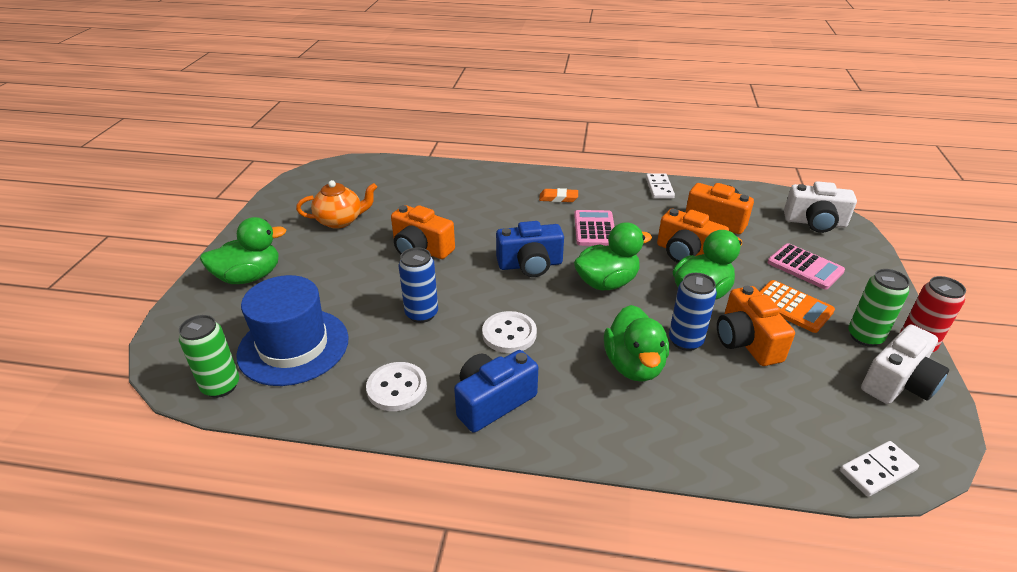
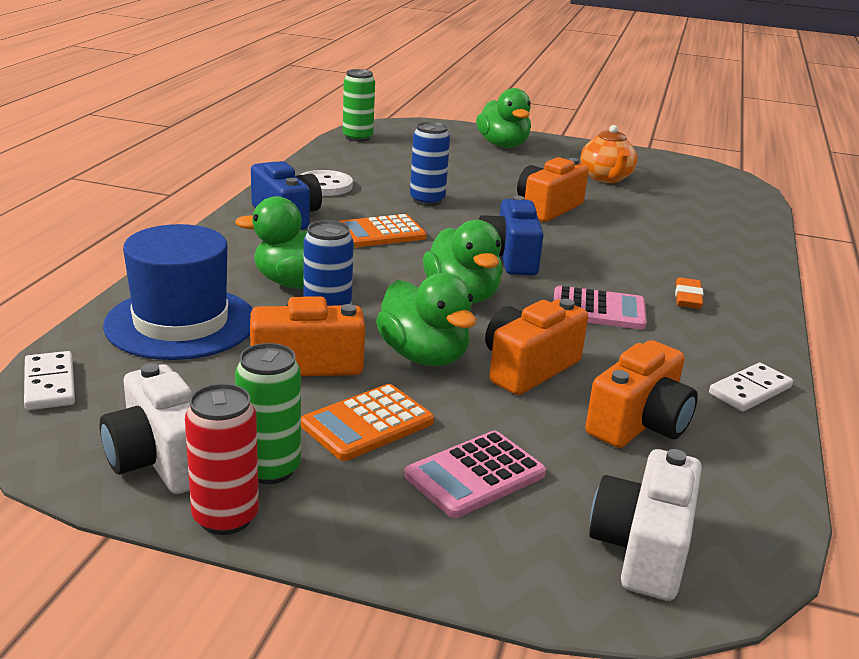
camera: 95 degrees right, 10 degrees down
(293, 346) = (396, 157): blue hat -> blue hat (181, 323)
(509, 334) = (380, 233): white button -> orange calculator
(659, 188) = (750, 391): white domino -> white domino turned 45 degrees counterclockwise

